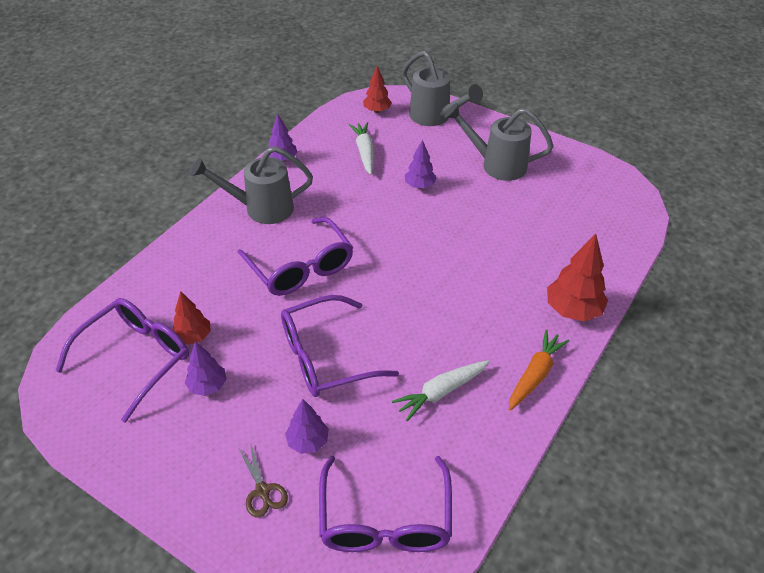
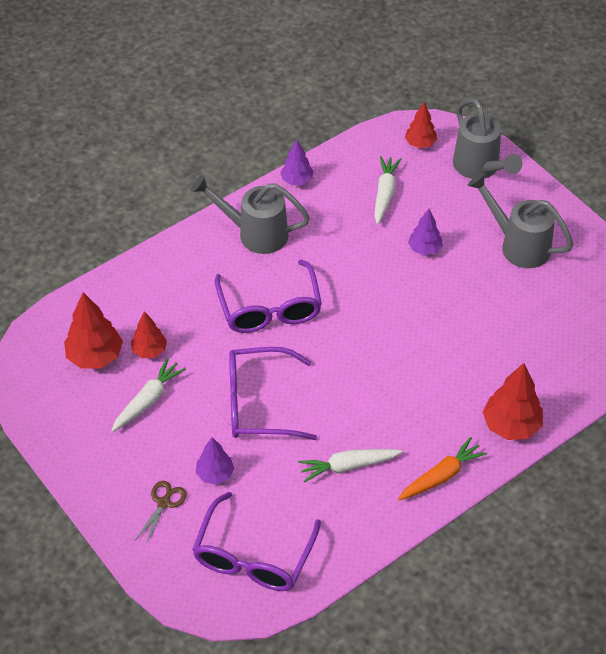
camera: 20 degrees right, 5 degrees up
(136, 358) = (95, 357): purple glasses -> red tree
(208, 386) = (148, 400): purple tree -> white carrot
(262, 491) = (164, 503): brown scissors -> brown scissors turned 150 degrees counterclockwise

